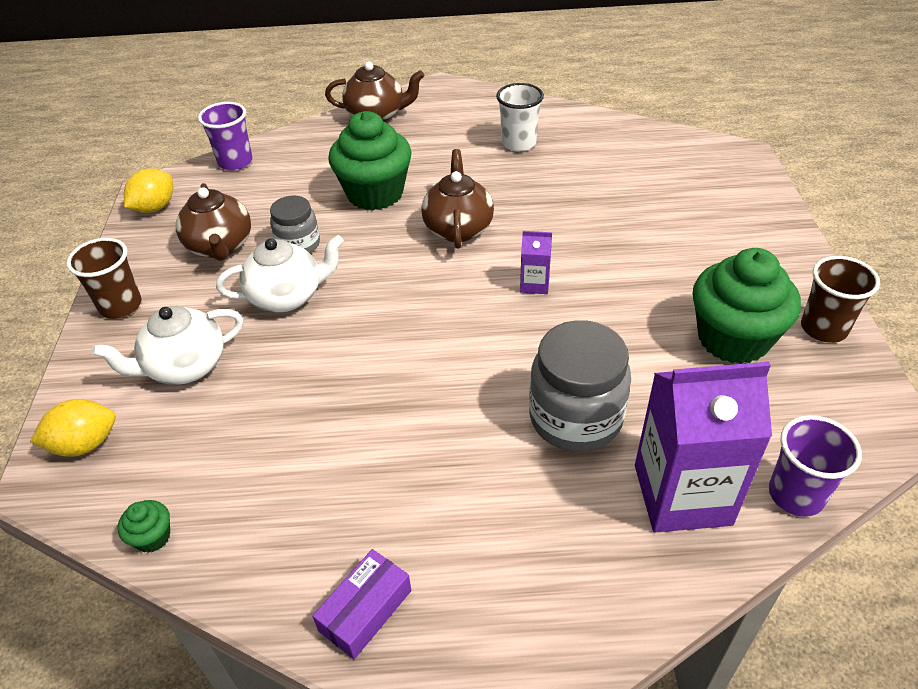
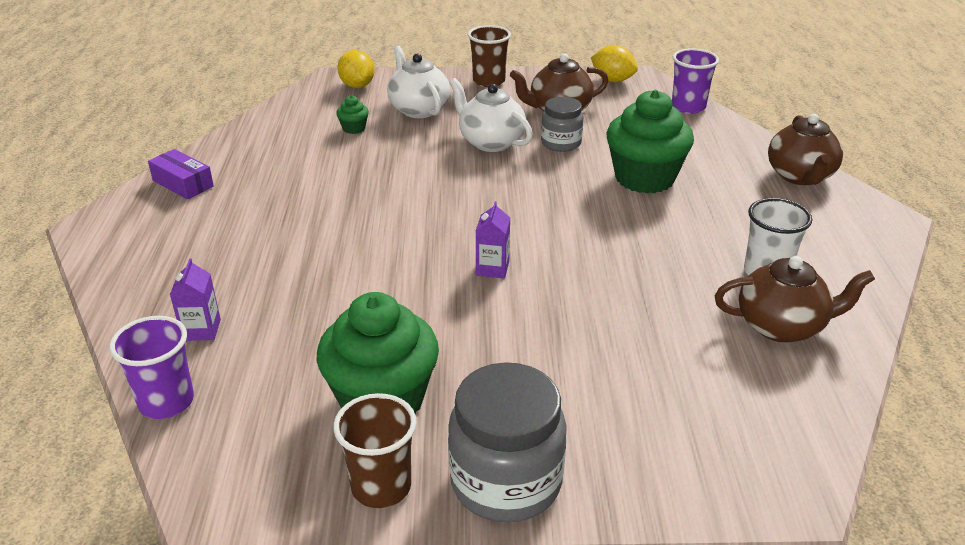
camera: 90 degrees right, 10 degrees down
(152, 537) = (274, 113): green cupcake -> green cupcake (354, 128)
(287, 297) = (490, 142): white teapot -> white teapot turned 150 degrees clockwise
(458, 228) = (587, 225): brown teapot -> brown teapot (782, 326)
(575, 418) = (308, 279): grey jar -> grey jar (506, 482)
(682, 494) = (201, 330): purple carton -> purple carton, size x0.44

